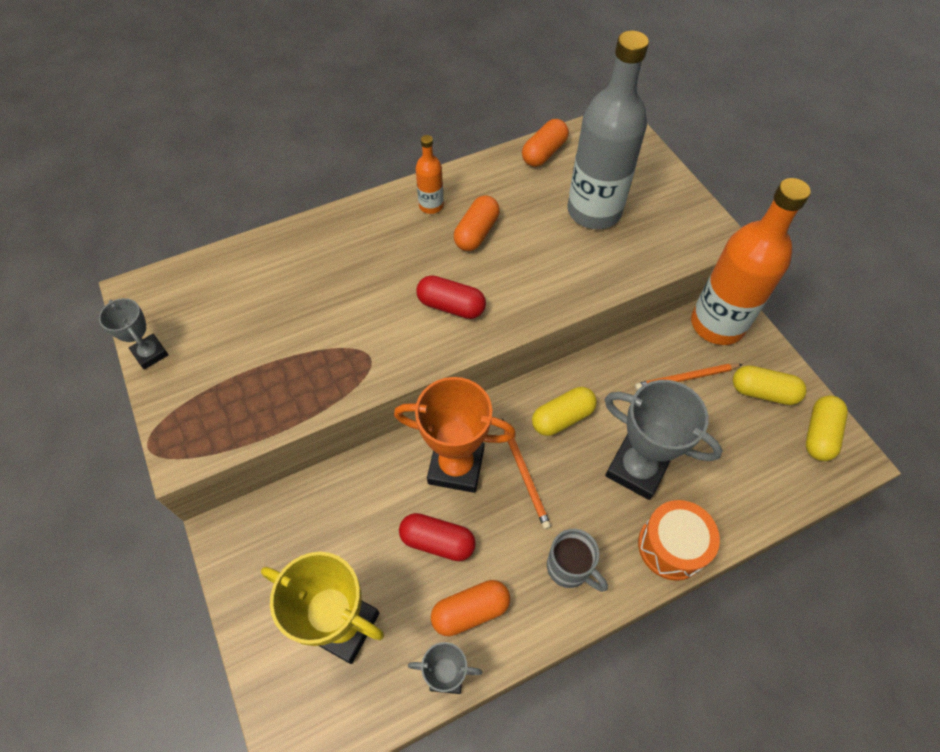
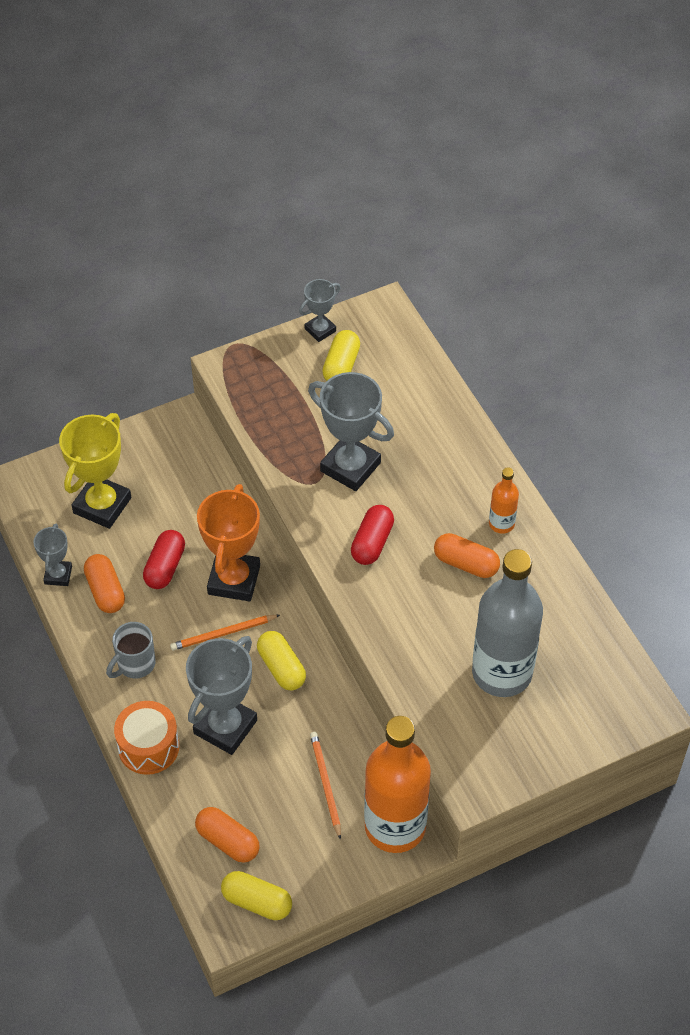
camera: 90 degrees right, 5 degrees down
(352, 324) = (350, 467): none -> grey trophy
(544, 153) = (590, 629): orange capsule -> orange capsule (228, 841)
(763, 392) = (307, 857): yellow capsule -> yellow capsule (341, 366)

